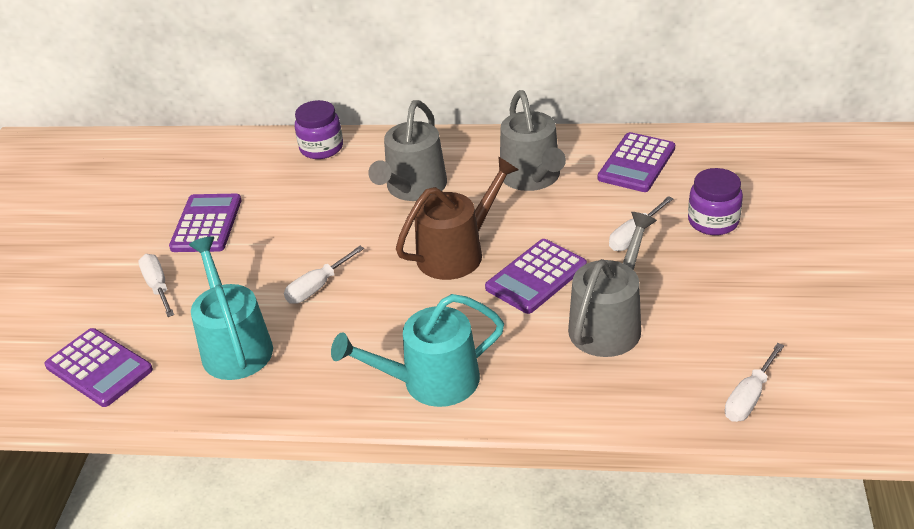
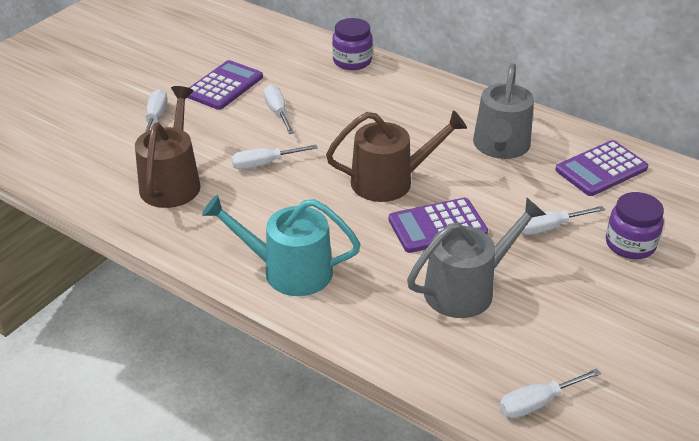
camera: 25 degrees right, 0 degrees up
(99, 368) = (73, 158): purple calculator -> none
(235, 346) = (172, 182): turquoise watering can -> brown watering can
(287, 229) = (277, 112): none -> white screwdriver
(413, 188) = (397, 118): grey watering can -> none

